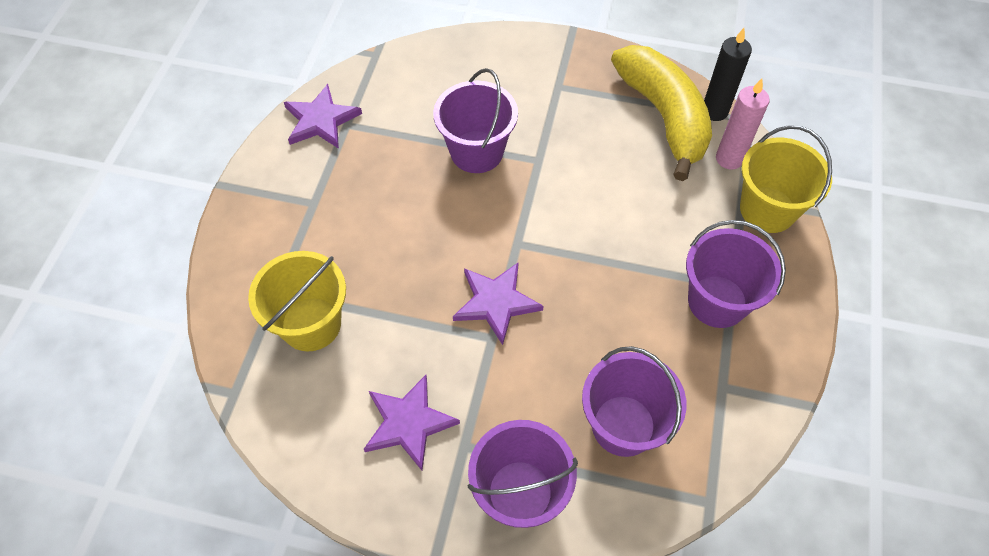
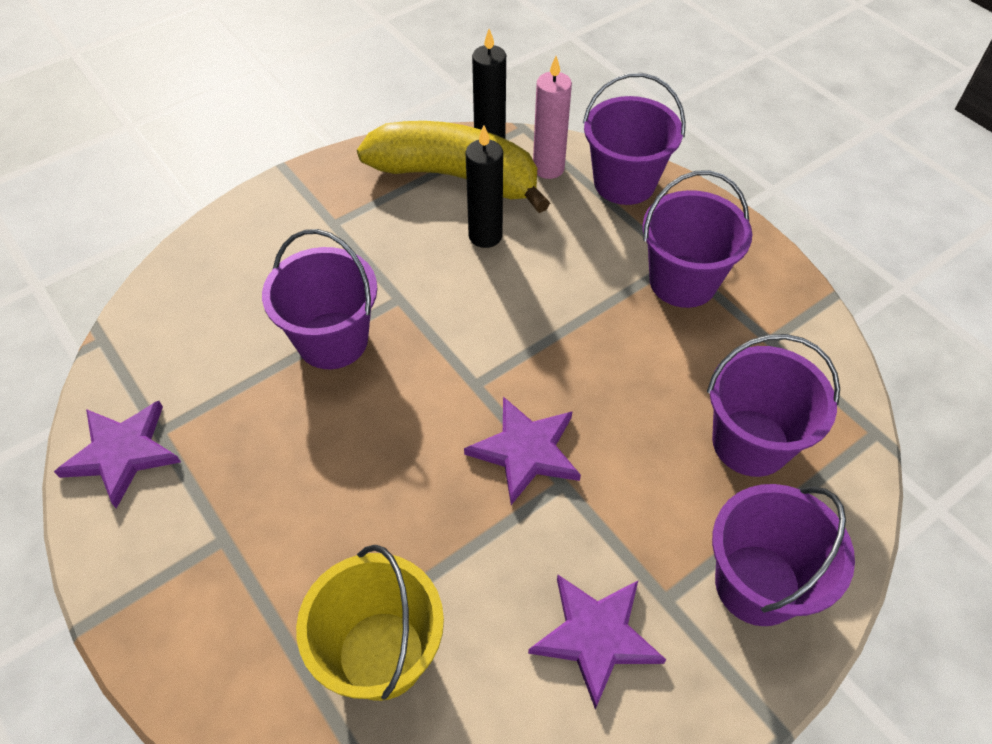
camera: 50 degrees left, 5 degrees down
(633, 167) = (485, 236): none -> black candle
(767, 209) = (624, 183): yellow bucket -> purple bucket

